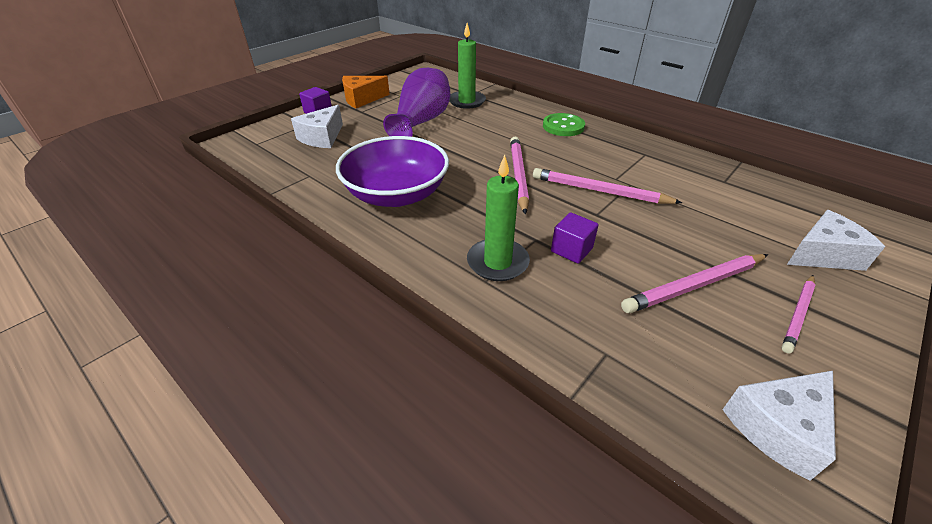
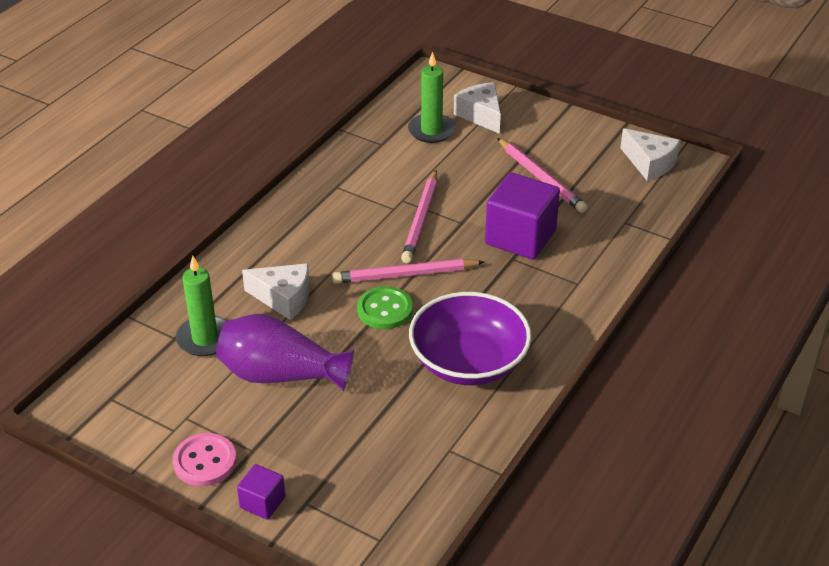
camera: 100 degrees left, 0 degrees up
(322, 137) = (348, 469): white cheese -> white cheese (283, 298)
(362, 99) = (205, 461): orange cheese -> pink button
(497, 262) = (552, 278): green candle -> green candle (431, 130)
(563, 126) = (277, 244): green button -> green button (385, 310)
(571, 250) = (520, 237): purple cube -> purple cube, size x2.01
(798, 315) = (553, 139): pink pencil -> none

